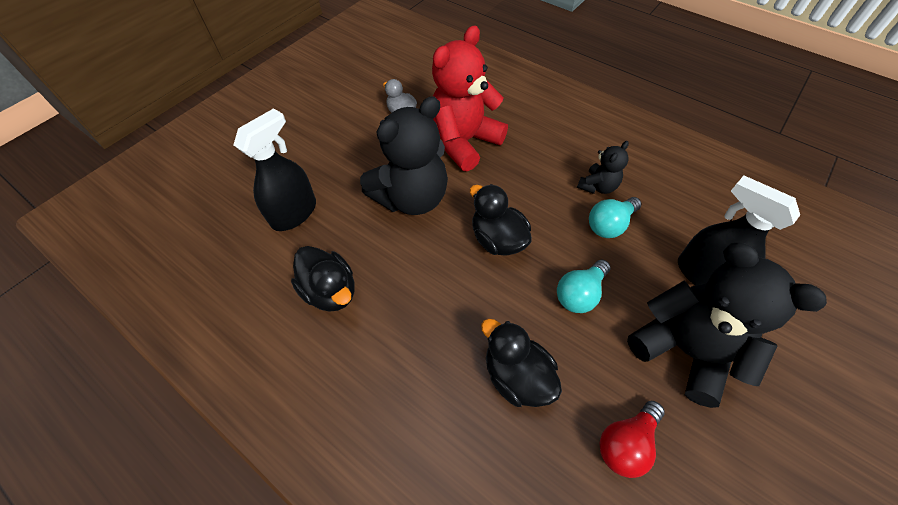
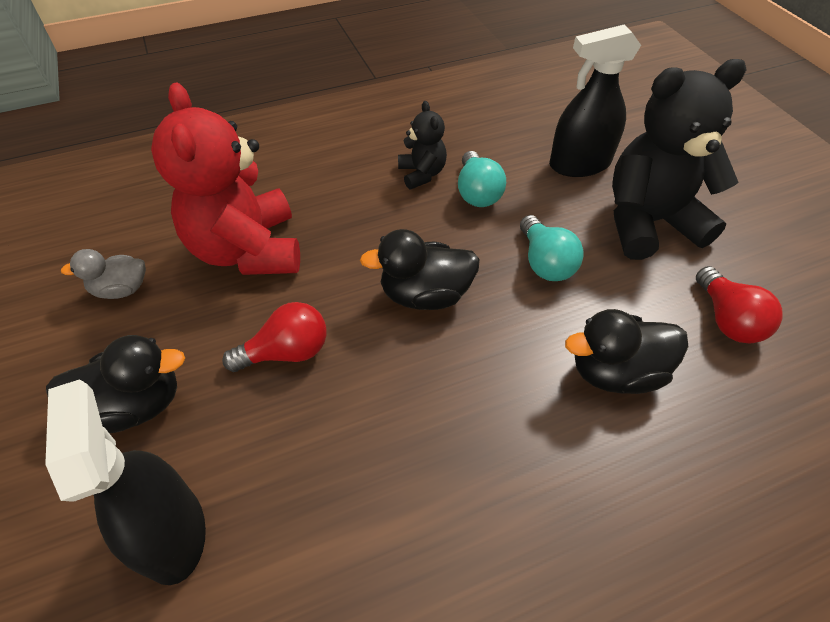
camera: 60 degrees left, 5 degrees down
(330, 291) = (366, 538): black duck -> black duck (135, 405)
(411, 198) = (287, 352): black teddy bear -> red light bulb

